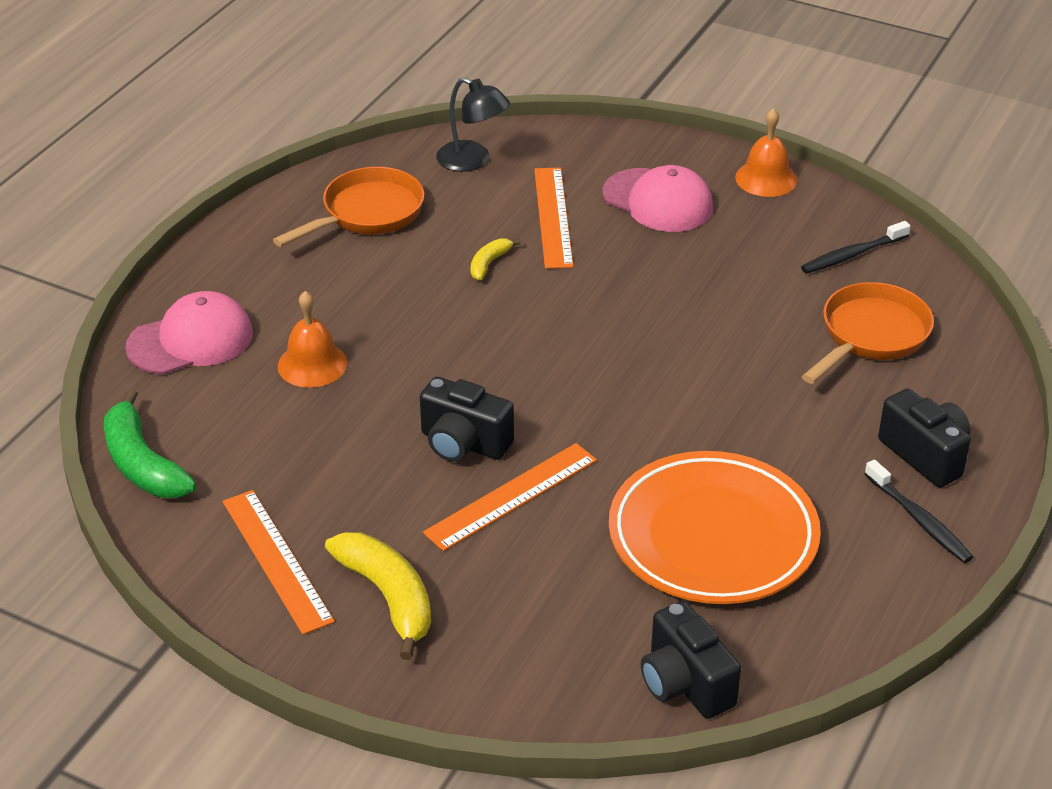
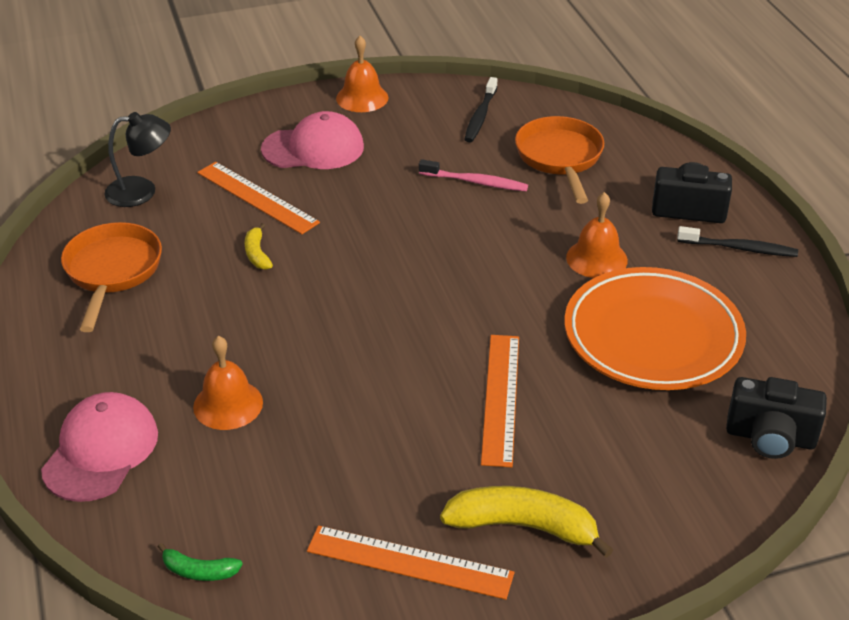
camera: 45 degrees left, 0 degrees up
(142, 464) = (199, 571): green banana -> green banana, size x0.51
(463, 443) = (418, 385): black camera -> none
(757, 311) = (475, 182): none -> pink toothbrush
(765, 442) = (596, 258): none -> orange bell

